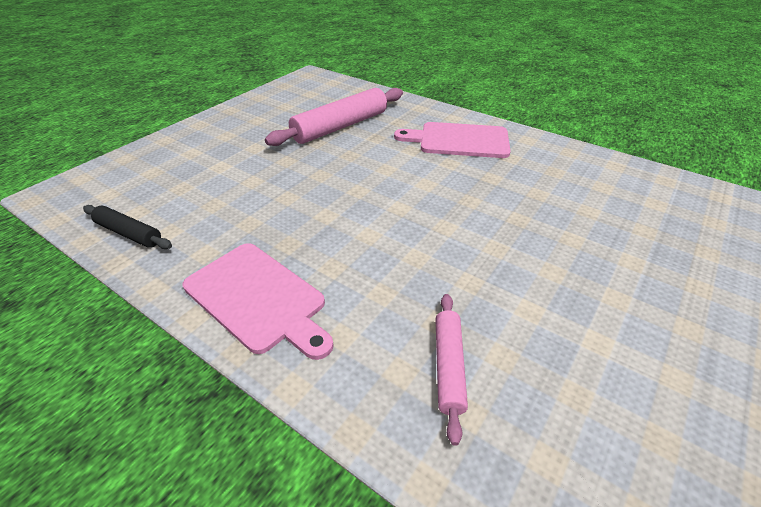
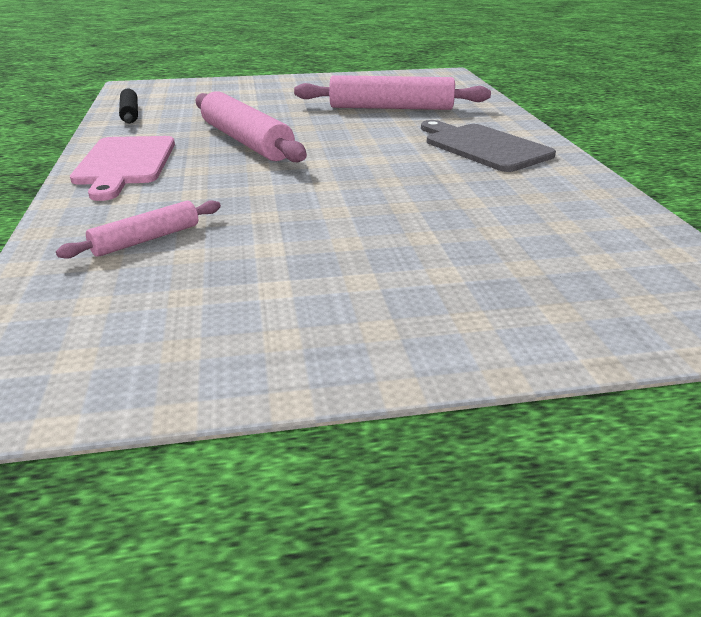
camera: 45 degrees right, 10 degrees down
(307, 213) = (246, 141): none -> pink rolling pin
(459, 140) = (483, 147): pink cutting board -> grey cutting board

